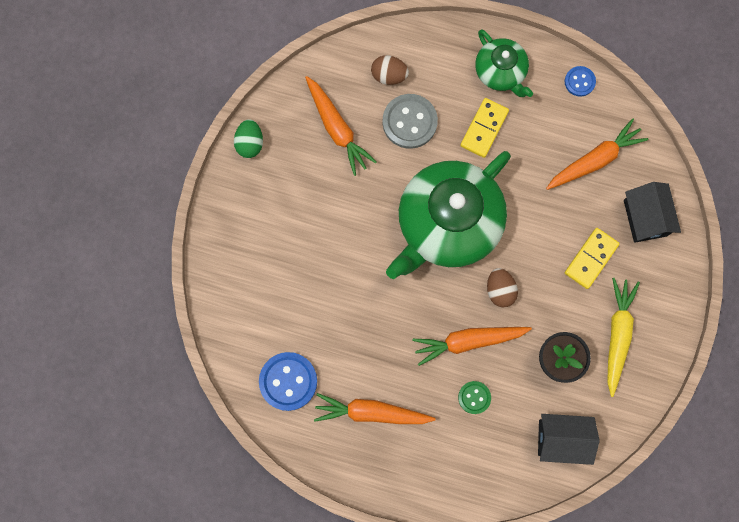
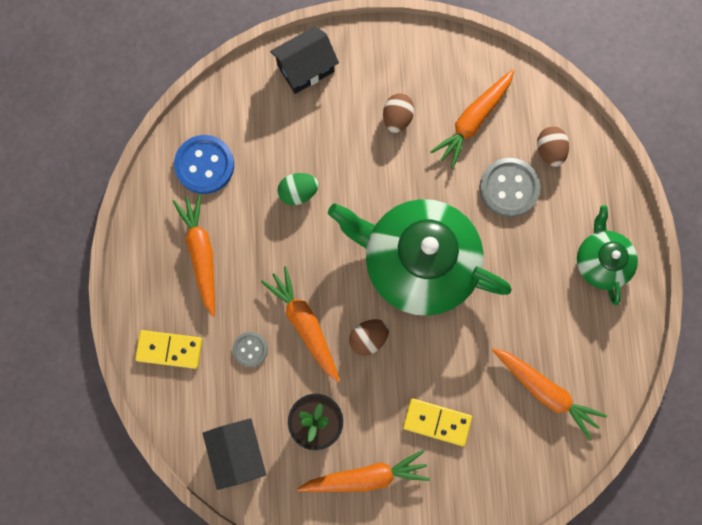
camera: 70 degrees right, 0 degrees up
(250, 143) = (425, 45): green egg -> green egg (298, 192)
(309, 193) = (397, 118): none -> brown egg
(474, 397) = (250, 349): green button -> grey button
(484, 128) = (532, 265): yellow domino -> yellow domino (169, 349)
(500, 72) = (601, 261): green teapot -> green teapot turned 135 degrees clockwise
(579, 82) = (625, 347): blue button -> none
(617, 335) = (366, 476): yellow carrot -> orange carrot
(645, 218) = (503, 466): black house -> black house (306, 68)

